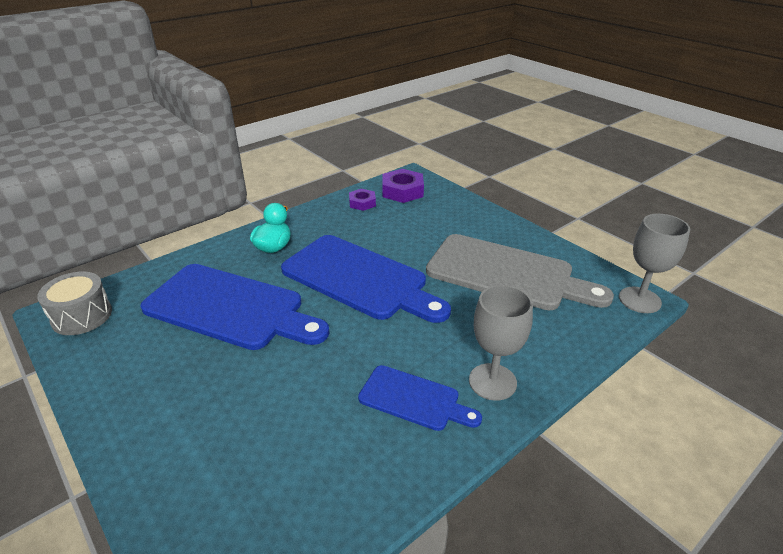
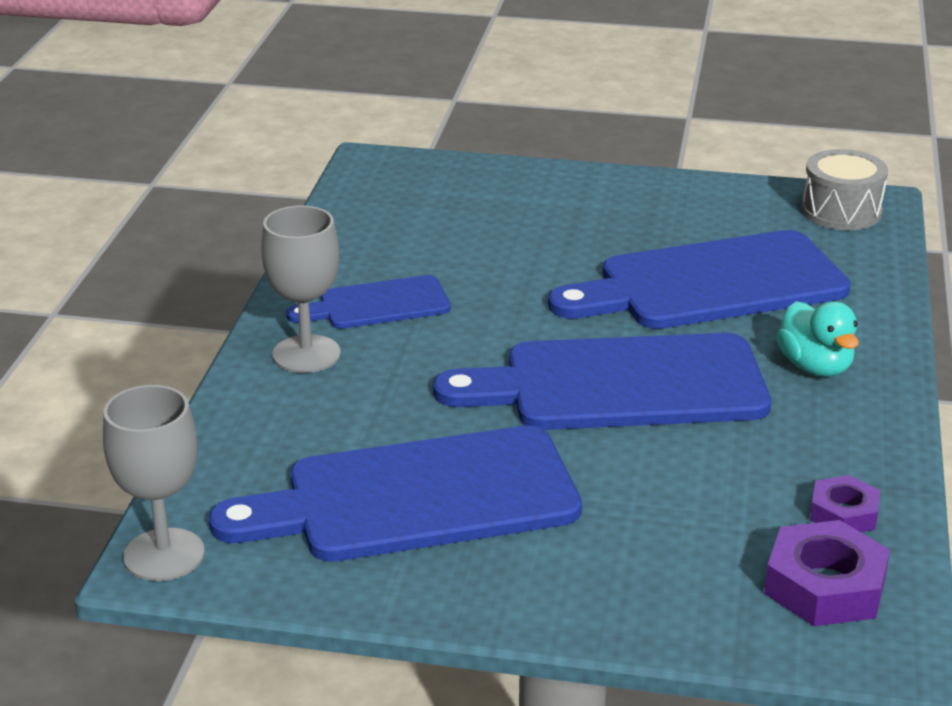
camera: 140 degrees right, 5 degrees down
(507, 274) = (416, 498): grey cutting board -> blue cutting board

